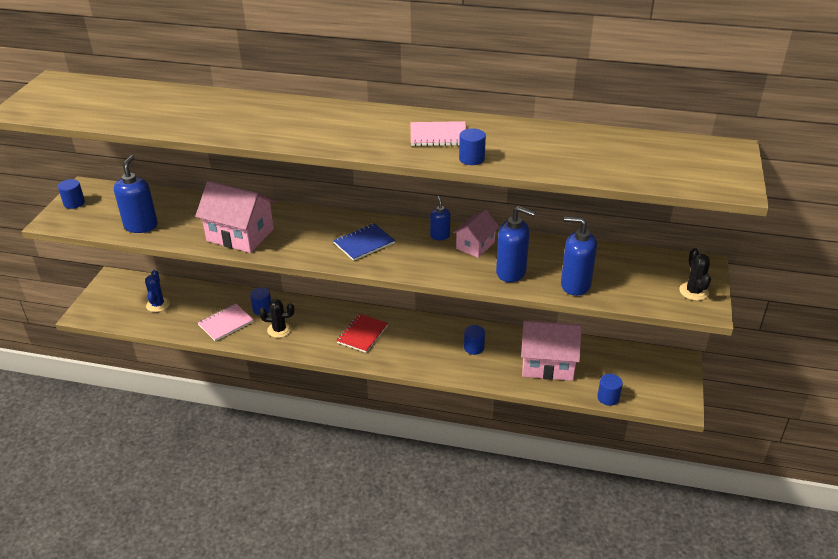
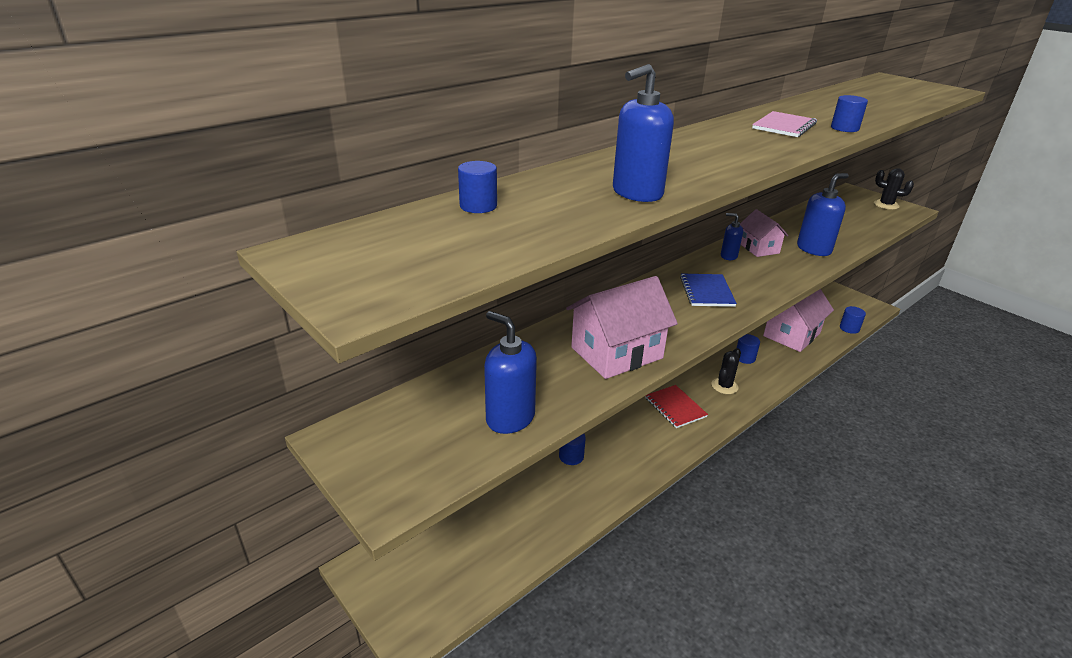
camera: 55 degrees left, 5 degrees down
(74, 203) = (365, 462): blue cylinder -> blue cylinder (478, 206)
(158, 305) = (472, 542): blue cactus -> none
(226, 323) = (570, 495): pink notebook -> none
(279, 330) = (620, 458): black cactus -> black cactus (724, 386)
(575, 285) = (850, 234): blue soap dispenser -> blue soap dispenser (637, 193)

